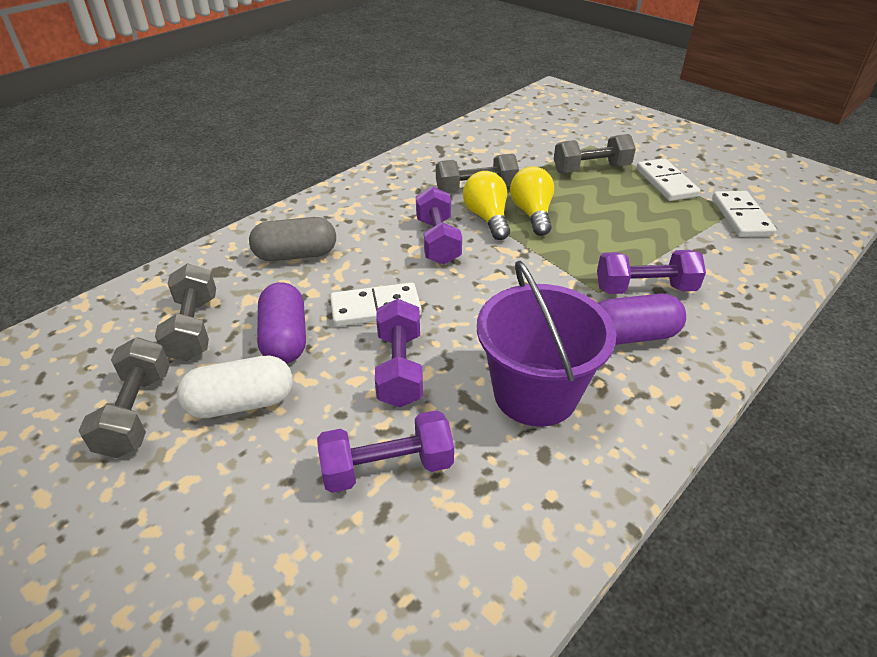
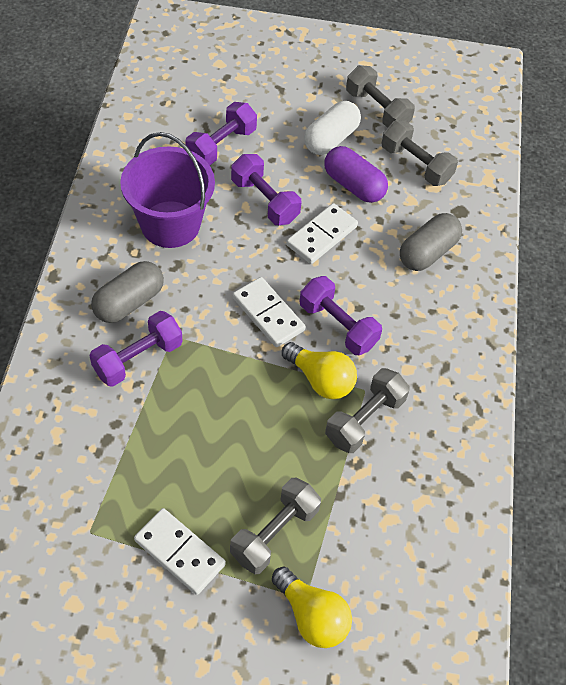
camera: 140 degrees right, 15 degrees up
(532, 214) = (285, 410): yellow light bulb -> yellow light bulb (311, 616)
(631, 335) = (129, 302): purple capsule -> grey capsule
(741, 217) = (79, 524): white domino -> white domino (268, 314)

